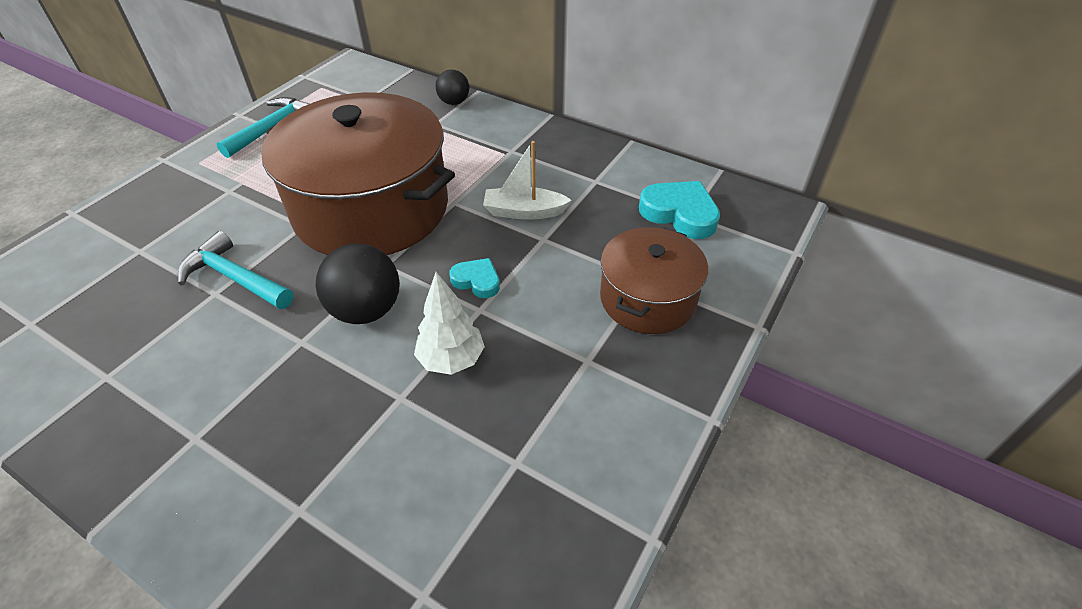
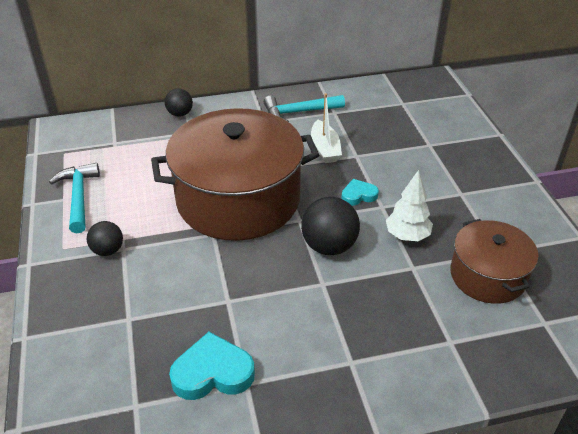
camera: 45 degrees left, 5 degrees down
(218, 185) = (108, 250): none -> black ball
(235, 278) = (225, 285): turquoise hammer -> turquoise hammer (299, 112)
(524, 212) = (325, 149): white boat -> white boat turned 60 degrees counterclockwise
(647, 298) = (443, 151): brown pot -> brown pot (487, 276)
(680, 213) = (398, 105): turquoise heart -> turquoise heart (212, 373)

